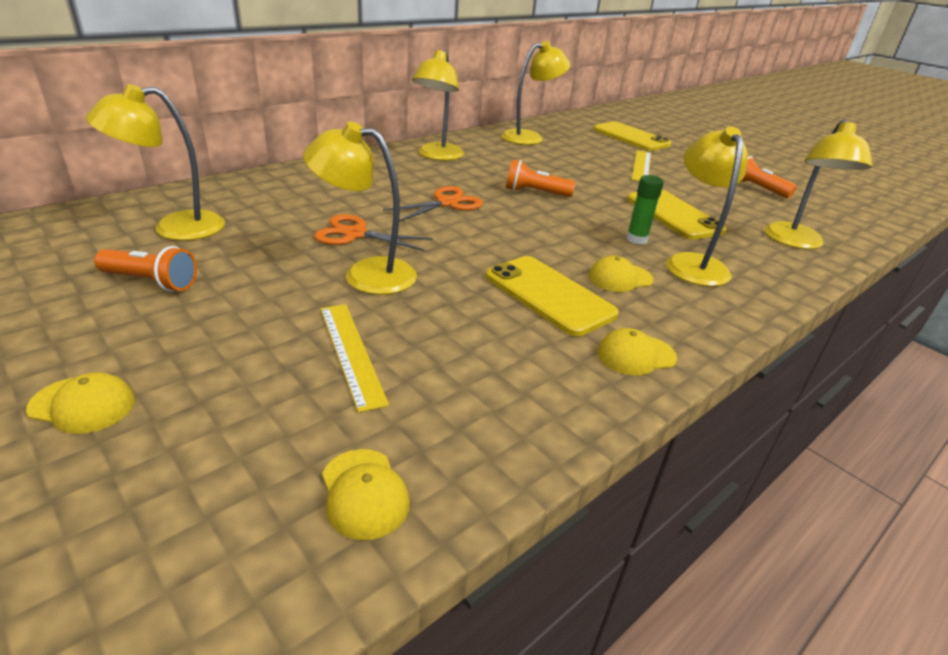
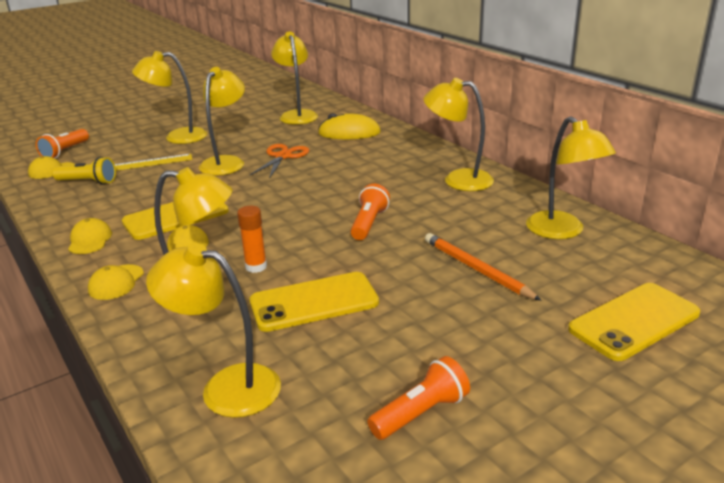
camera: 100 degrees right, 5 degrees down
(83, 405) = (142, 124): yellow cap -> yellow cap (116, 282)
(151, 282) = (234, 119): orange flashlight -> orange flashlight (65, 151)
(217, 336) = (177, 137): none -> yellow lamp
(284, 195) = (349, 133): none -> yellow mouse
(434, 411) = (88, 182): none -> yellow flashlight
(447, 203) = (339, 184): orange scissors -> none
(594, 163) = (477, 269): none -> orange pencil
(636, 239) = (256, 267): green glue stick -> orange glue stick
(641, 166) = (485, 308): yellow ruler -> none

